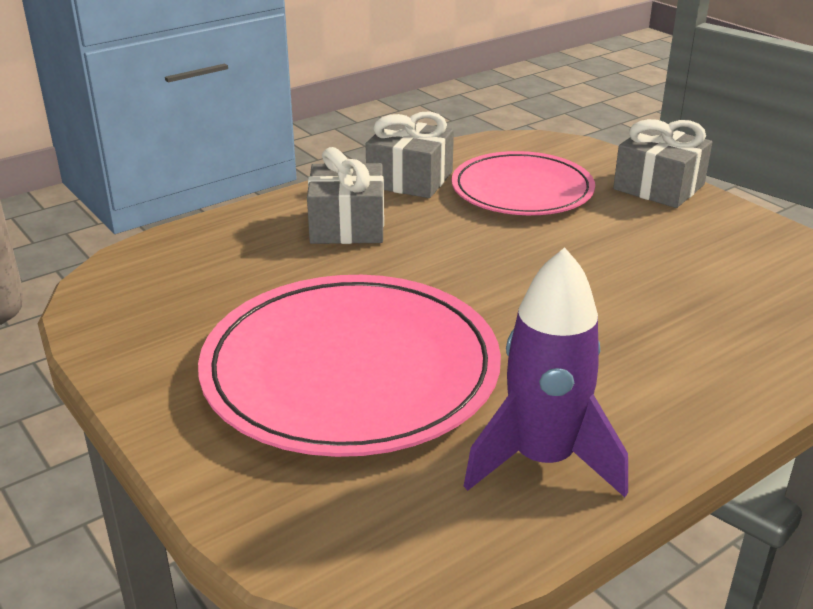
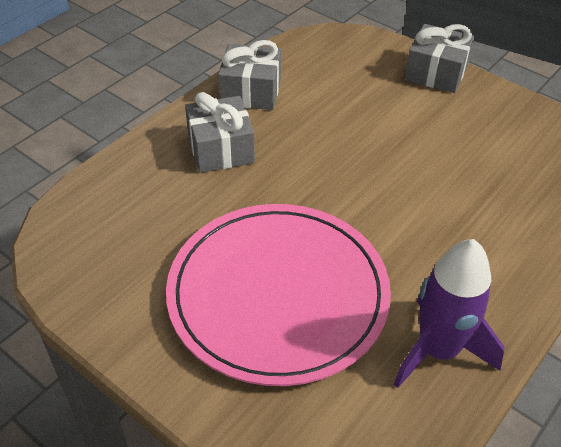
camera: 15 degrees left, 15 degrees up
(522, 190) = (339, 90): pink plate -> none

